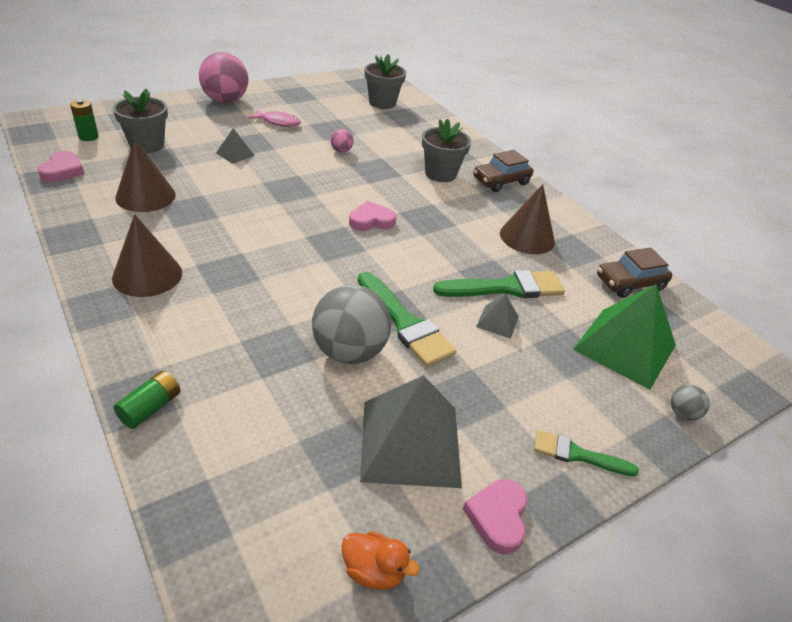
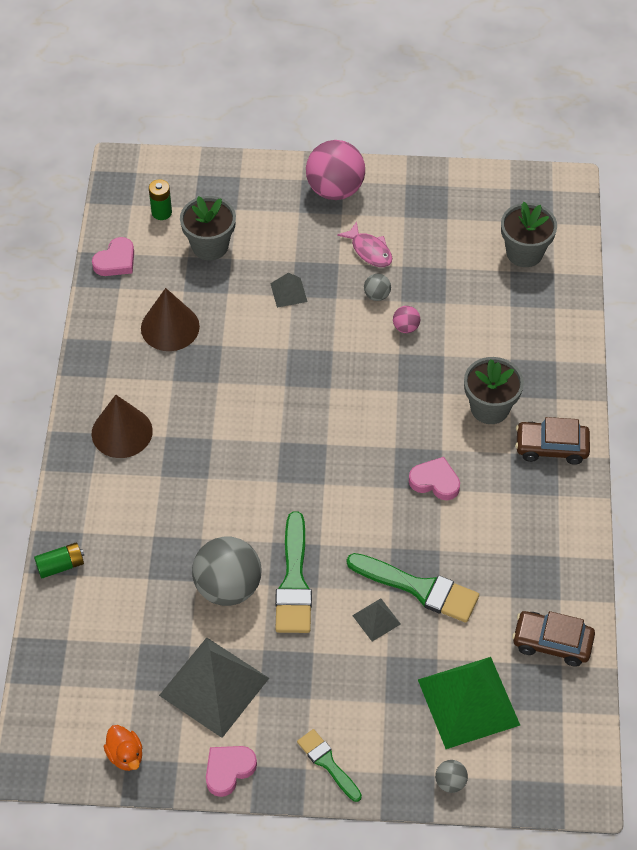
camera: 40 degrees right, 15 degrees up
(304, 141) = (377, 295): none -> grey ball
(371, 221) = (358, 447): pink heart -> pink heart (435, 481)
(527, 237) = (501, 538): brown cone -> none

